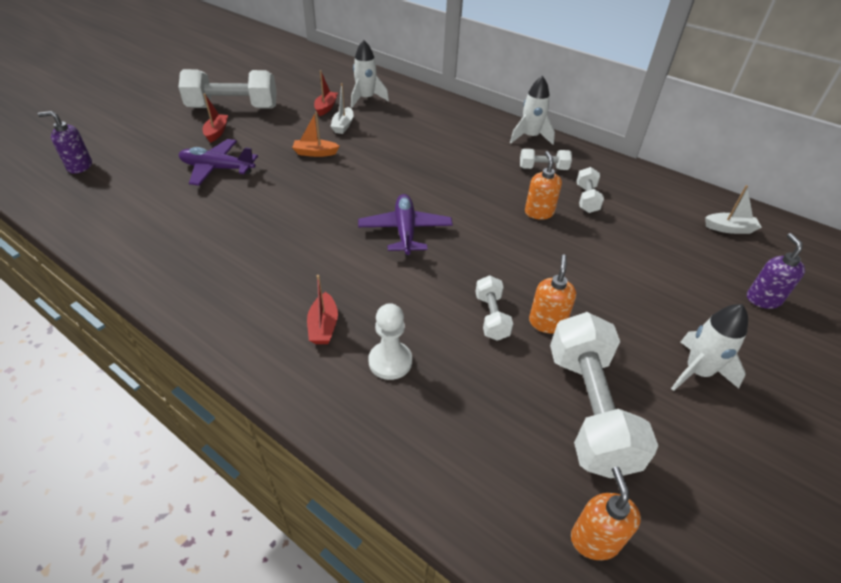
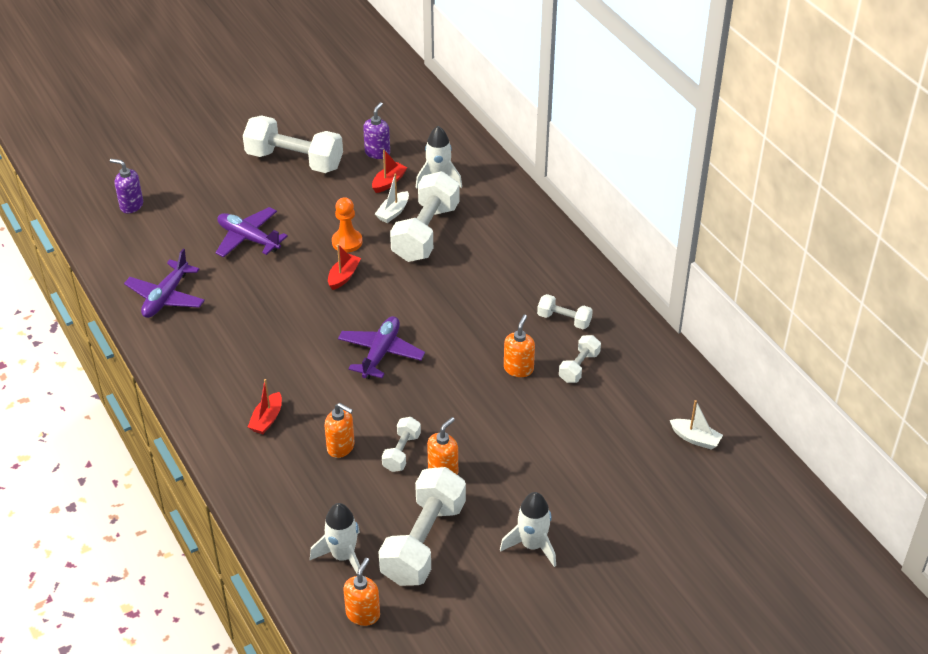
camera: 25 degrees right, 0 degrees up
(148, 235) = (166, 297): none -> purple plane
(217, 132) = (265, 191): red boat -> red boat (343, 276)
(315, 153) = (347, 242): orange boat -> orange pawn
(381, 134) = (426, 233): none -> white dumbbell
(390, 361) = (301, 462): white pawn -> none
(424, 331) = (341, 447): none -> orange soap dispenser
(530, 137) = (582, 276): white rocket -> white rocket (343, 556)
(763, 299) = (653, 510): purple soap dispenser -> purple soap dispenser (377, 152)

